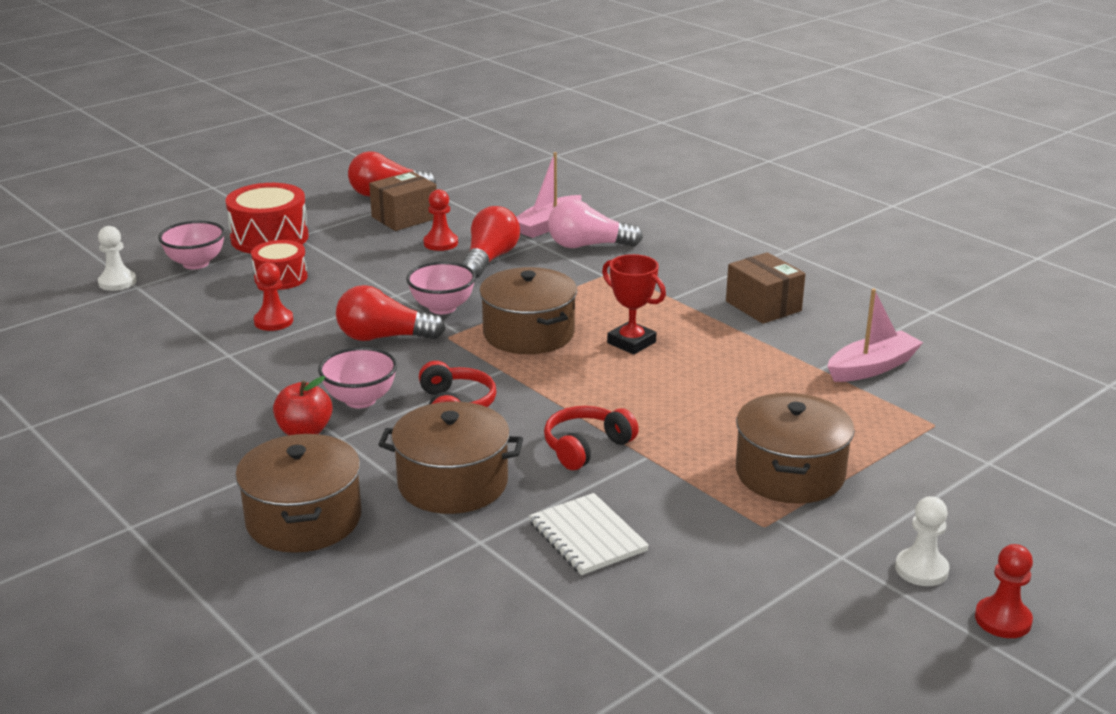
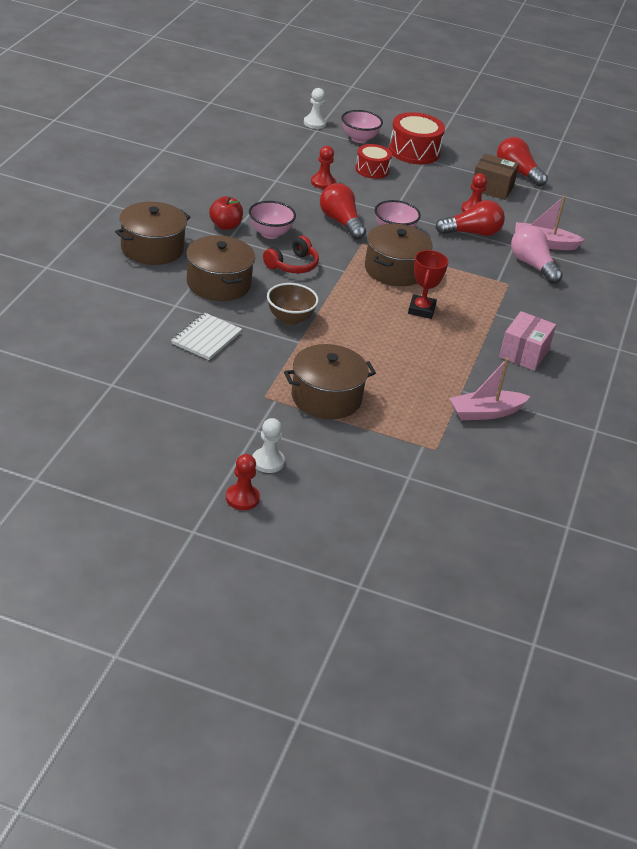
camera: 55 degrees right, 10 degrees up
(586, 447) = (290, 319): red headphones -> brown bowl
(763, 306) = (524, 353): brown box -> pink box
(872, 367) = (485, 412): pink boat -> pink boat turned 135 degrees clockwise

